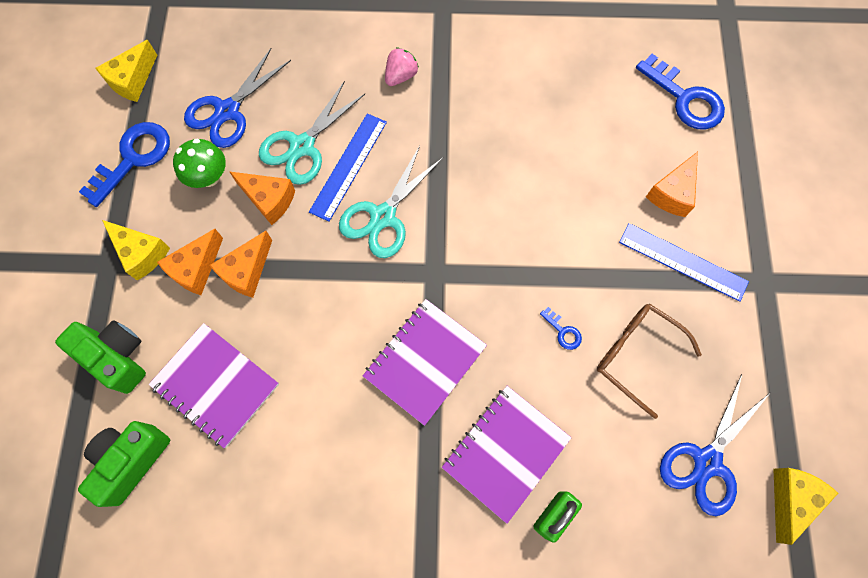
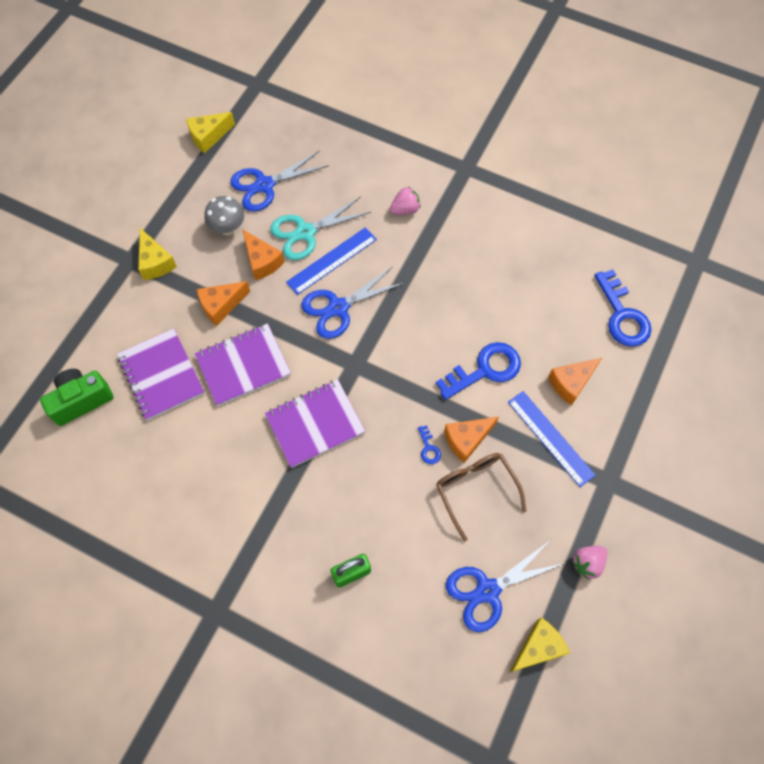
camera: 25 degrees right, 5 degrees down
(117, 357) = (105, 327): green camera -> none
(133, 158) = (182, 193): blue key -> blue key (485, 370)
(196, 269) = (187, 289): orange cheese -> orange cheese (467, 440)
(209, 177) = (228, 228): green mushroom -> grey mushroom
(383, 217) = (338, 308): turquoise scissors -> blue scissors
(505, 452) = (340, 514): purple notebook -> purple notebook (243, 365)
(790, 380) = (587, 563): none -> pink strawberry

